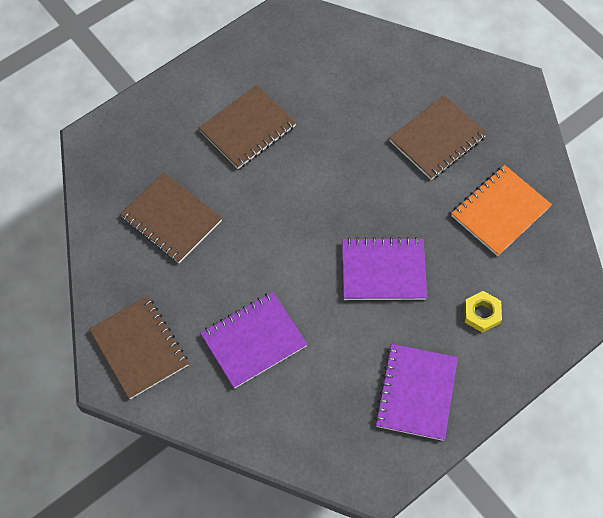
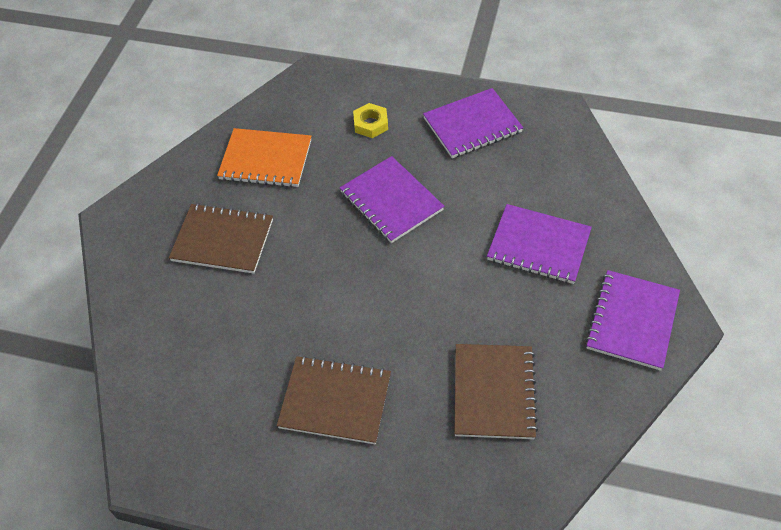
camera: 125 degrees left, 10 degrees down
(140, 348) = (632, 321): brown notebook -> purple notebook

